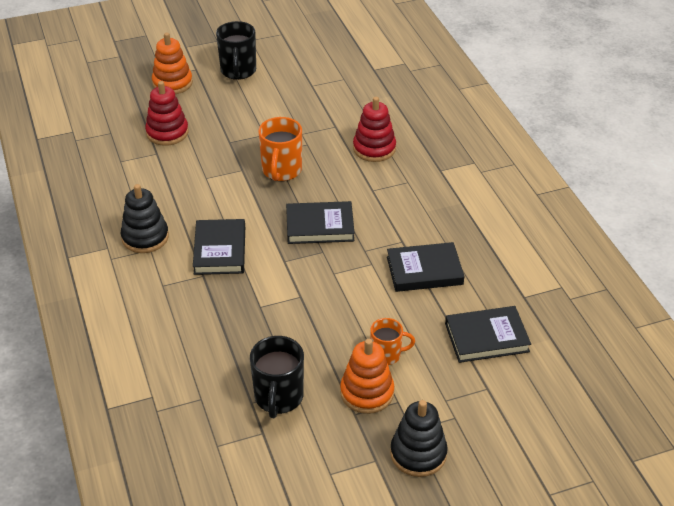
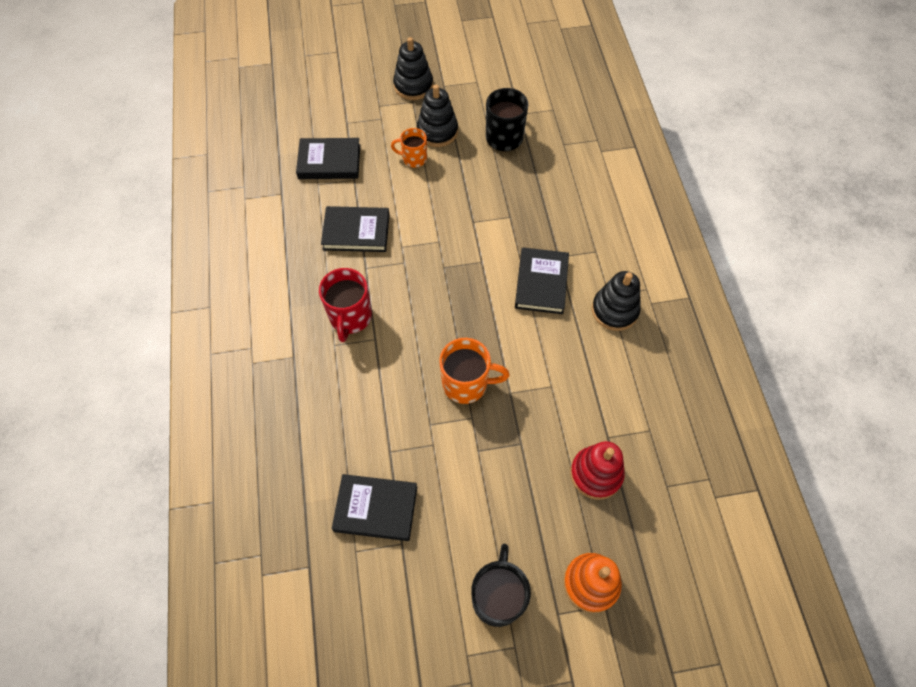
camera: 170 degrees left, 20 degrees up
(281, 171) = (466, 384): orange mug -> orange mug turned 75 degrees clockwise
(320, 226) = (440, 298): black book -> black book (376, 508)
(367, 393) = (437, 131): orange stacking toy -> black stacking toy
(374, 148) = (354, 403): red stacking toy -> none
(401, 202) = (350, 317): none -> red mug

